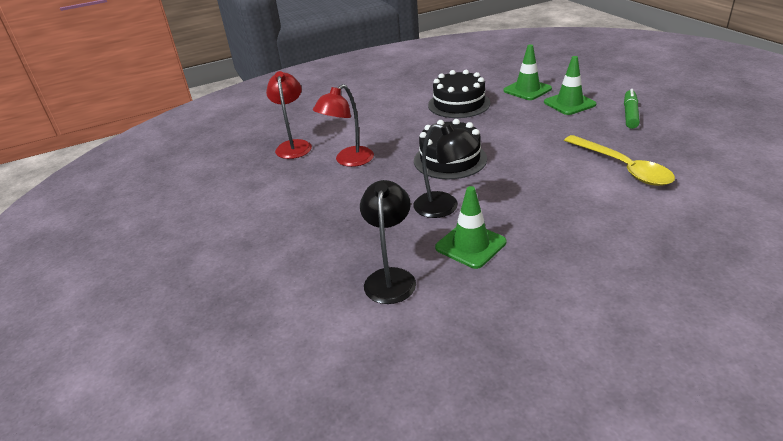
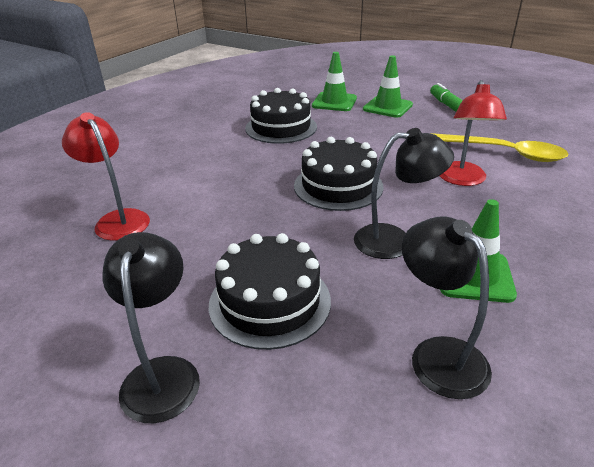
camera: 35 degrees left, 0 degrees up
(246, 233) = (162, 373): none -> black lamp
(329, 218) = (270, 302): none -> black cake
(349, 161) = (217, 219): red lamp -> red lamp (462, 180)

